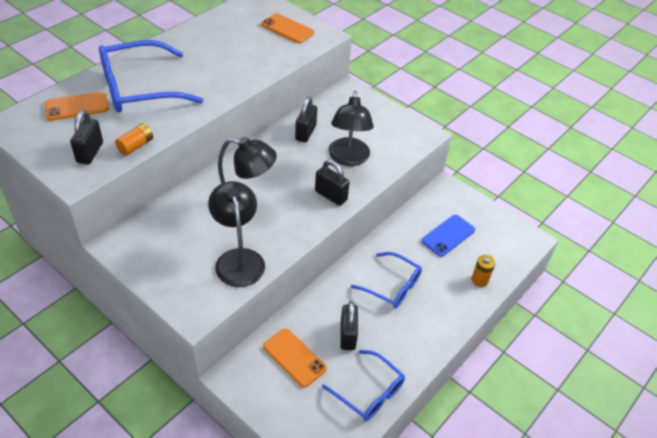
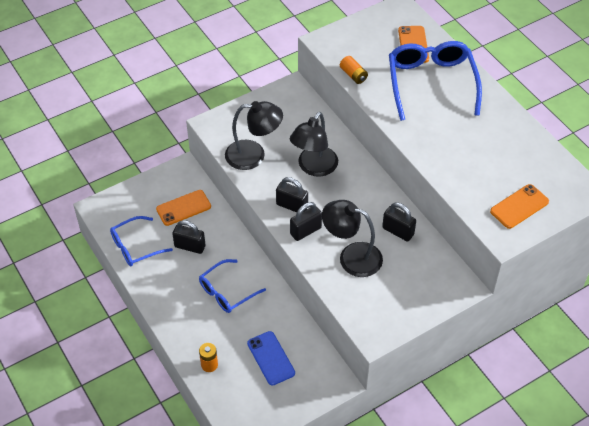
camera: 110 degrees right, 5 degrees up
(90, 152) = (352, 49): black padlock -> black padlock (292, 206)

